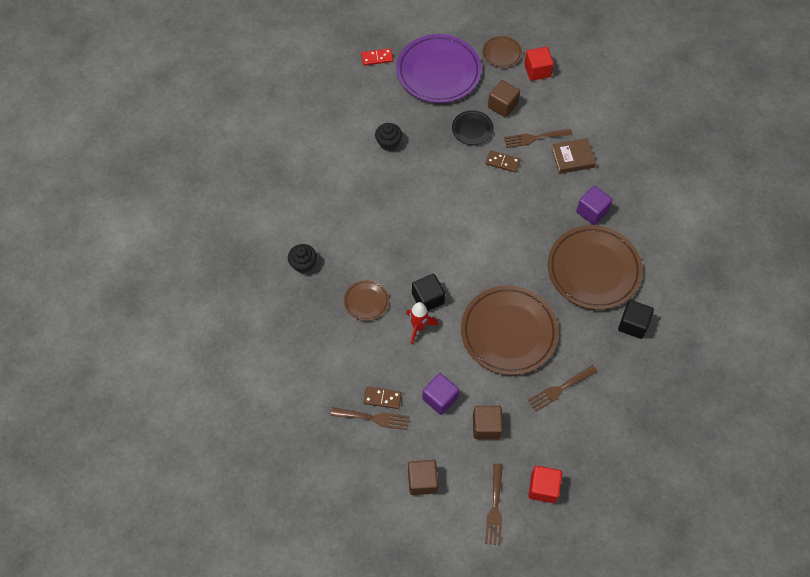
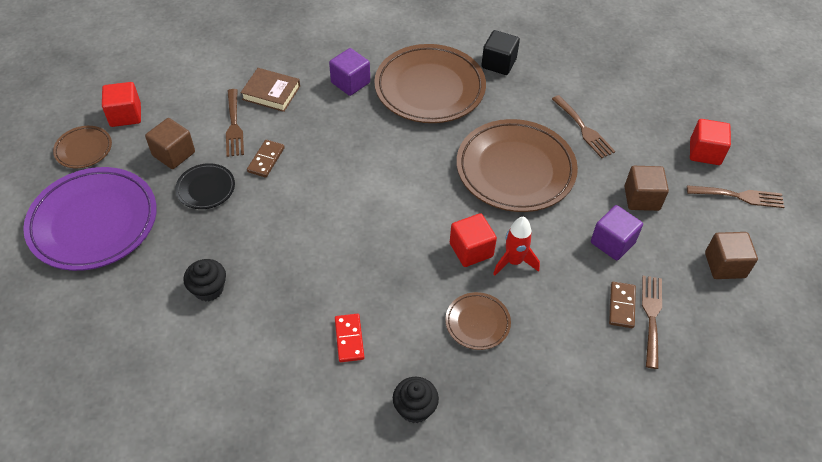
camera: 90 degrees left, 10 degrees down
(377, 58) = (40, 301): red domino -> red domino (349, 339)
(428, 298) = (471, 250): black cube -> red cube
(572, 158) = (271, 93): brown book -> brown book turned 60 degrees counterclockwise

